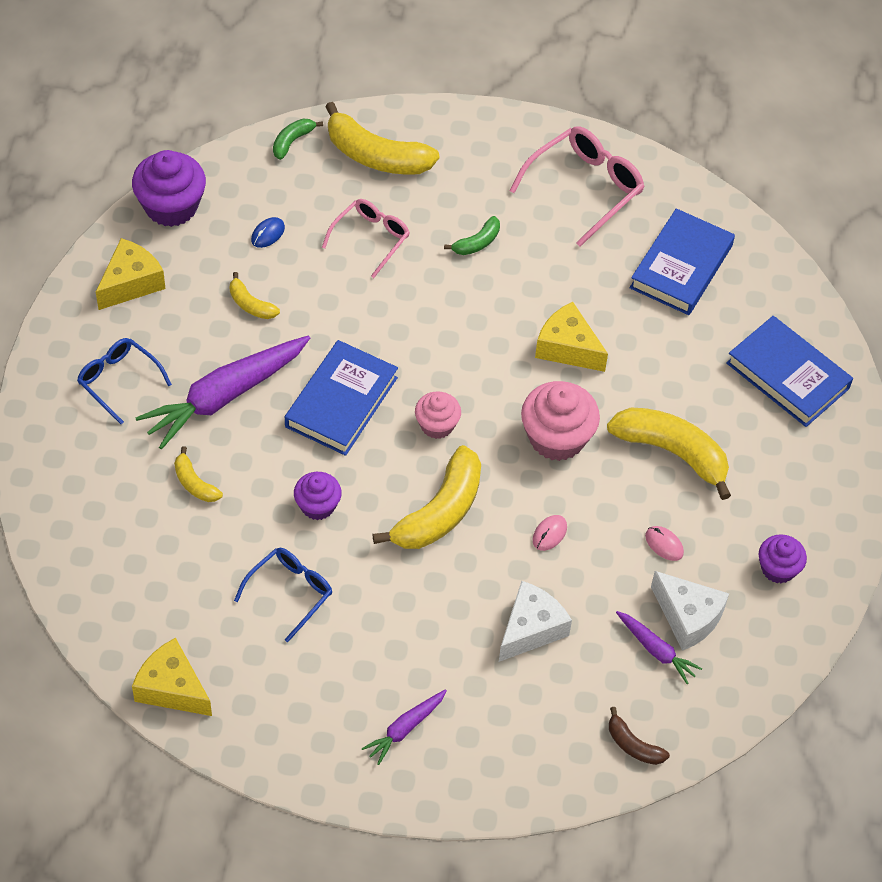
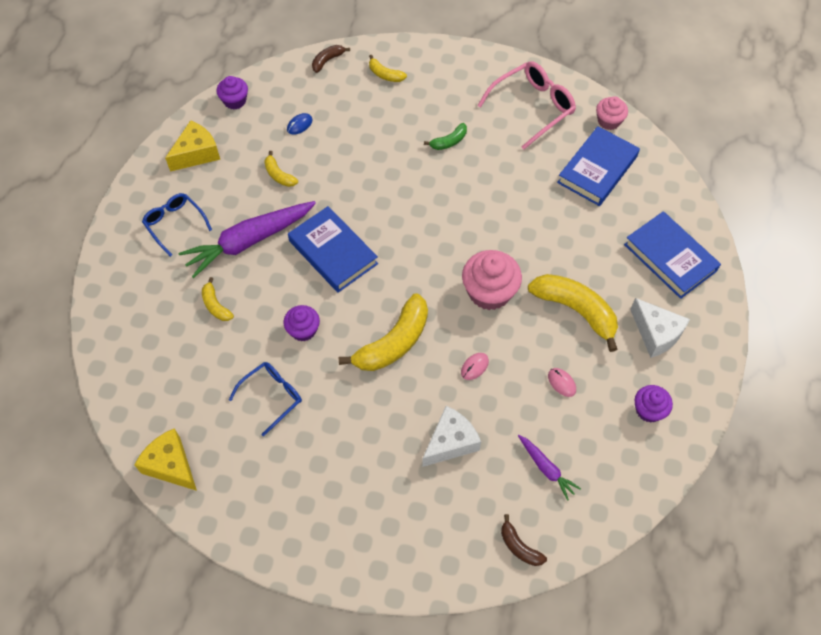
camera: 10 degrees right, 5 degrees up
(171, 206) = (235, 101): purple cupcake -> purple cupcake, size x0.60
(292, 141) = (327, 61): green banana -> brown banana
(341, 402) = (333, 252): blue book -> blue book turned 75 degrees counterclockwise
(371, 238) = (372, 133): pink glasses -> none
(376, 156) = (385, 75): yellow banana -> yellow banana, size x0.50
(405, 728) = (343, 515): purple carrot -> none
(437, 425) = (401, 275): pink cupcake -> pink cupcake (609, 121)
(567, 348) = (505, 224): yellow cheese -> none
(688, 617) = (574, 443): white cheese -> white cheese (656, 333)

